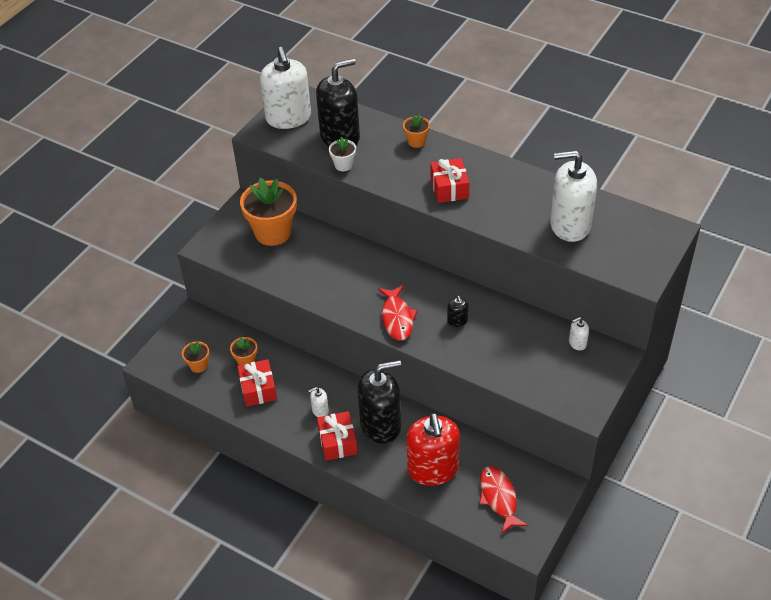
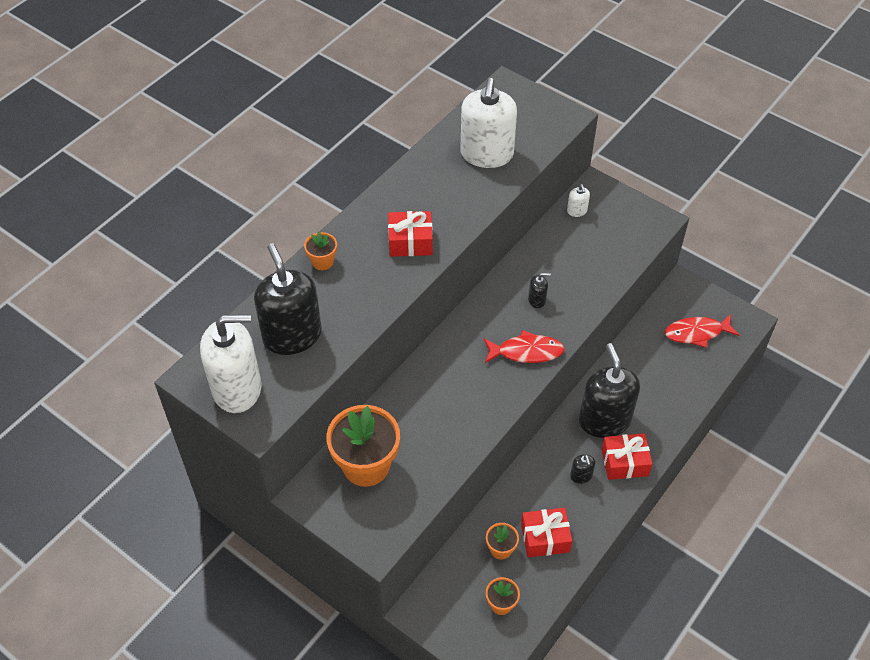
camera: 85 degrees left, 5 degrees up
(320, 410) = (581, 476): white soap dispenser -> black soap dispenser
(343, 165) = (346, 336): white flower pot -> none
(433, 469) = (662, 381): red soap dispenser -> none

